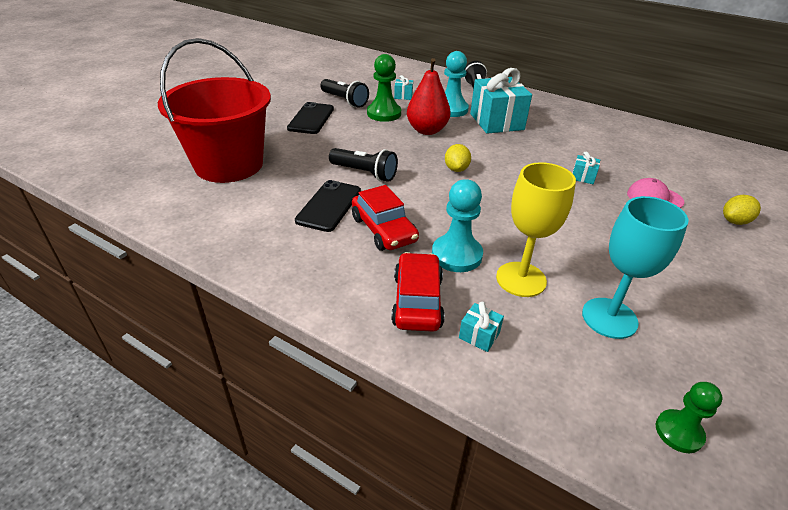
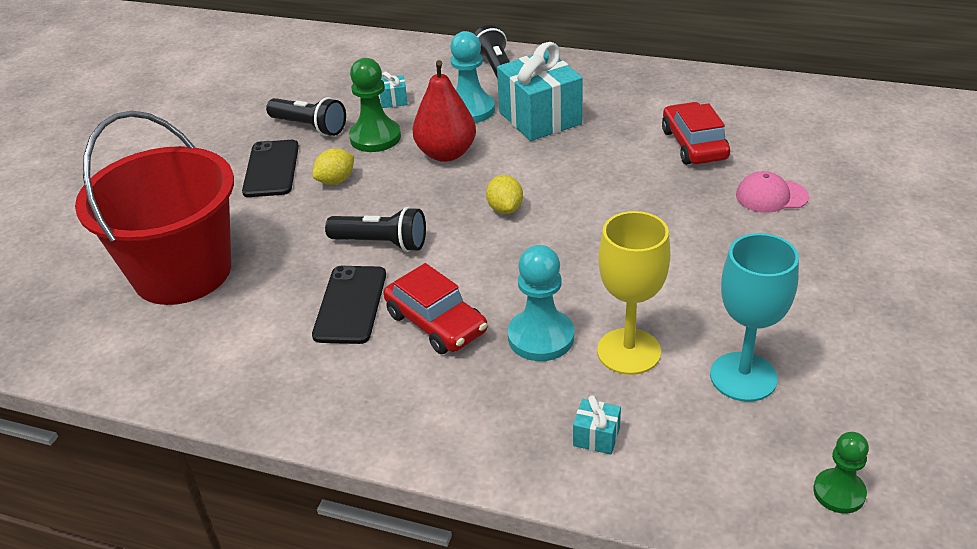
camera: 10 degrees left, 0 degrees up
(417, 301) = (509, 411): red car -> red car (694, 145)
(583, 177) = (675, 184): turquoise gift -> none
(734, 221) = (873, 209): yellow lemon -> yellow lemon (336, 181)

